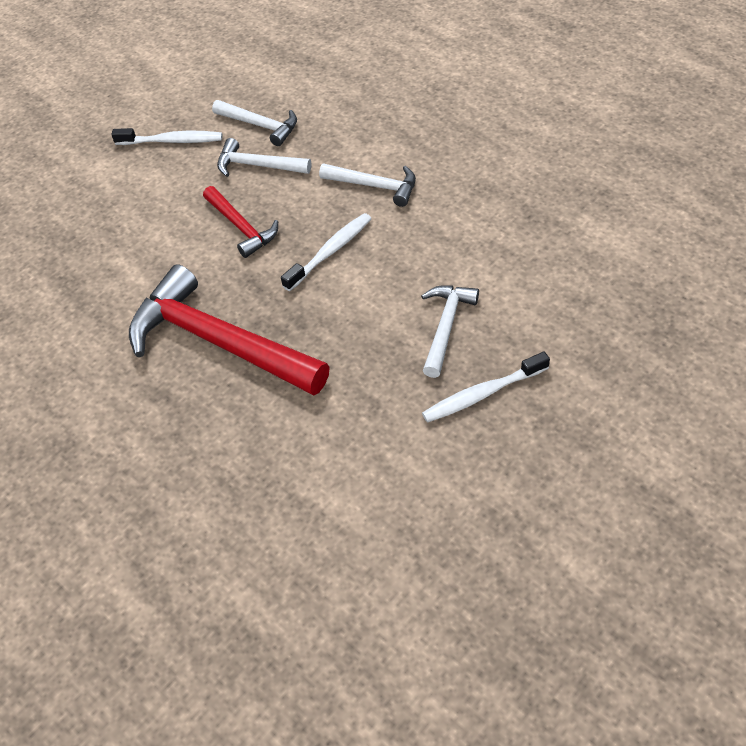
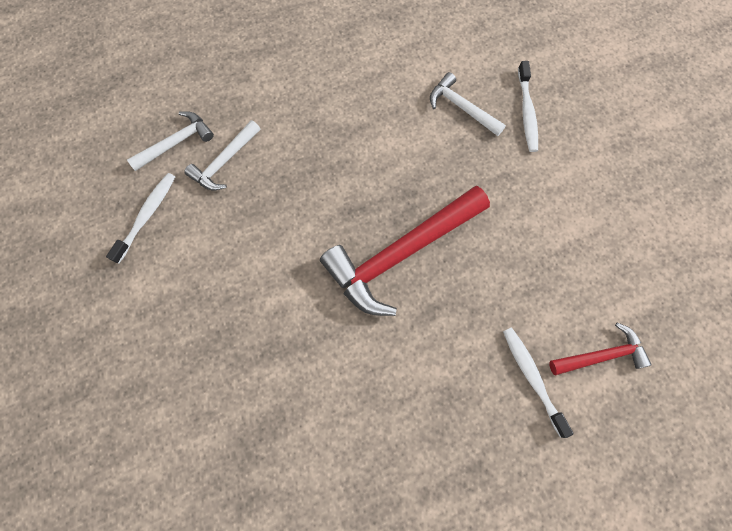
camera: 70 degrees left, 20 degrees up
(241, 227) = (289, 198): red hammer -> red hammer (601, 355)
(330, 251) = (352, 147): white toothbrush -> white toothbrush (532, 377)
(374, 186) = (301, 93): white hammer -> none

